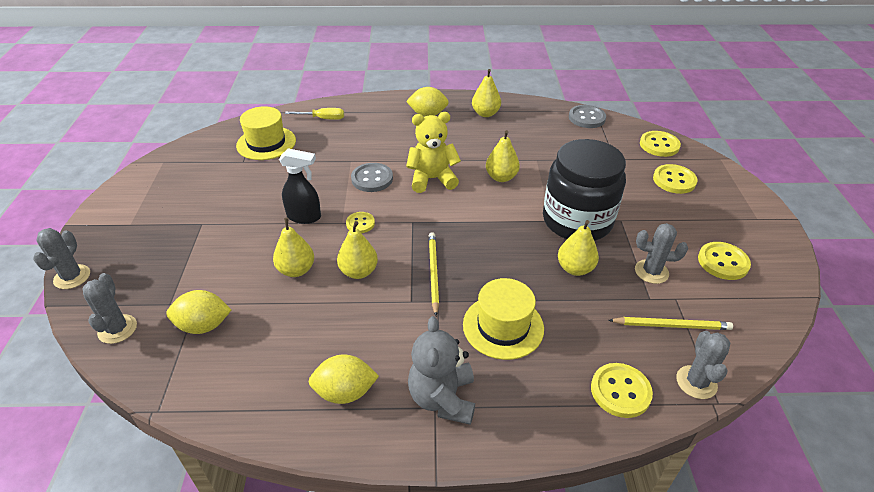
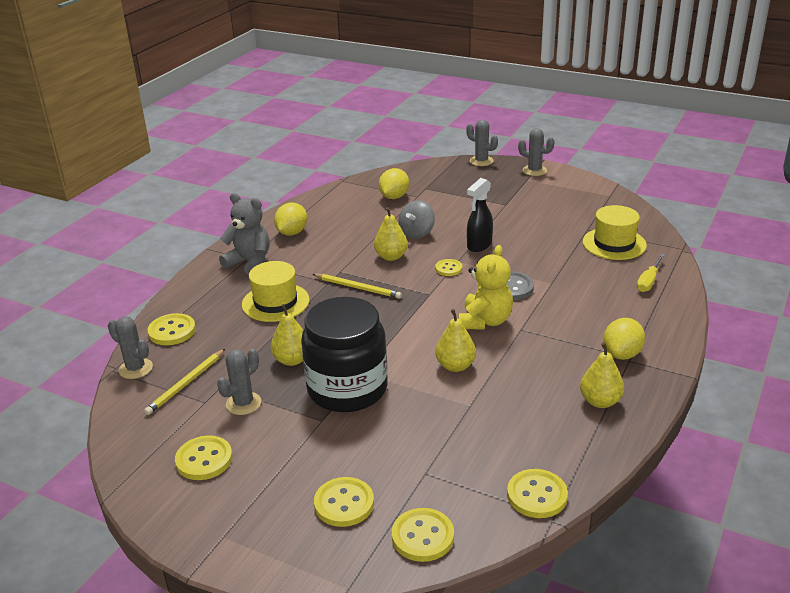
camera: 120 degrees right, 10 degrees down
(117, 329) = (417, 172): grey cactus -> grey cactus (534, 171)
(296, 270) = (417, 233): yellow pear -> grey spinning top
(586, 118) = (537, 495): grey button -> yellow button

